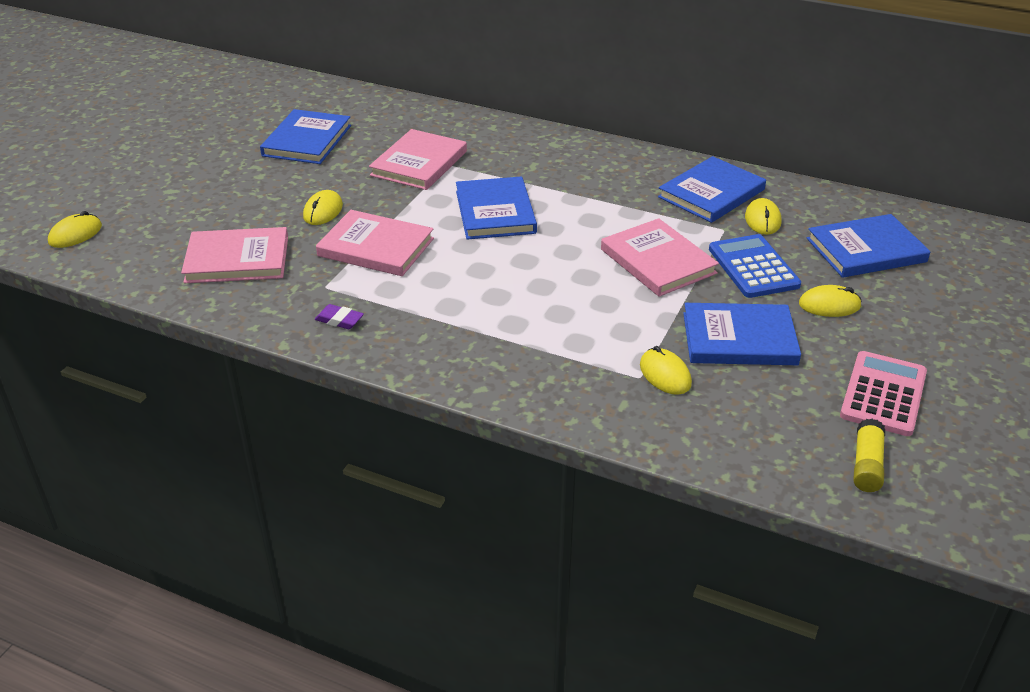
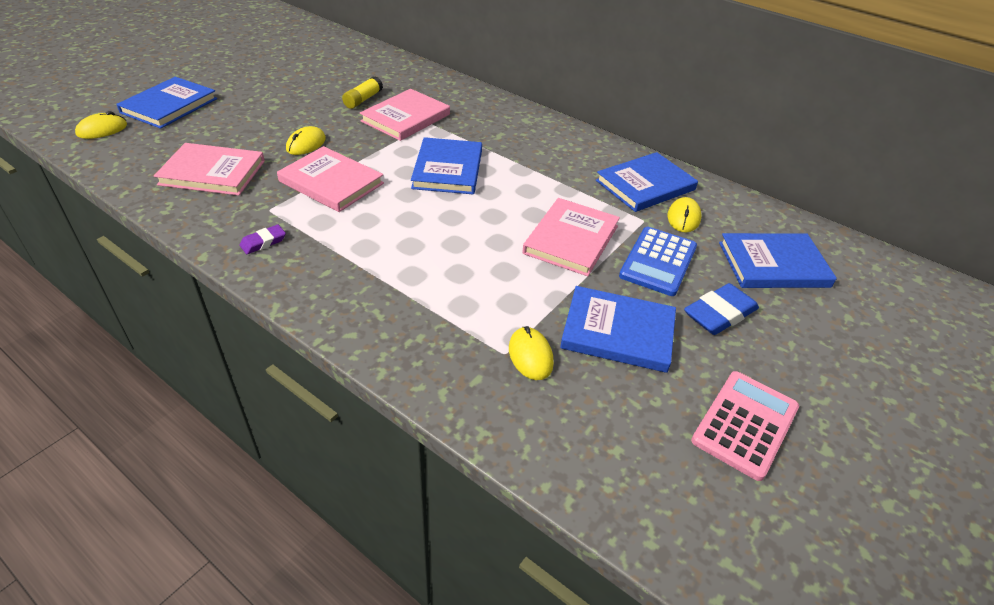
camera: 10 degrees right, 5 degrees up
(307, 140) = (327, 85): blue book -> blue book (169, 106)
(339, 320) = (263, 242): purple eraser -> purple eraser turned 75 degrees counterclockwise
(658, 261) = (571, 239): pink book -> pink book turned 45 degrees clockwise
(753, 267) = (658, 261): blue calculator -> blue calculator turned 150 degrees counterclockwise
(829, 305) = (719, 314): yellow mouse -> blue eraser
(866, 465) = (701, 506): yellow glue stick -> yellow glue stick (363, 99)

